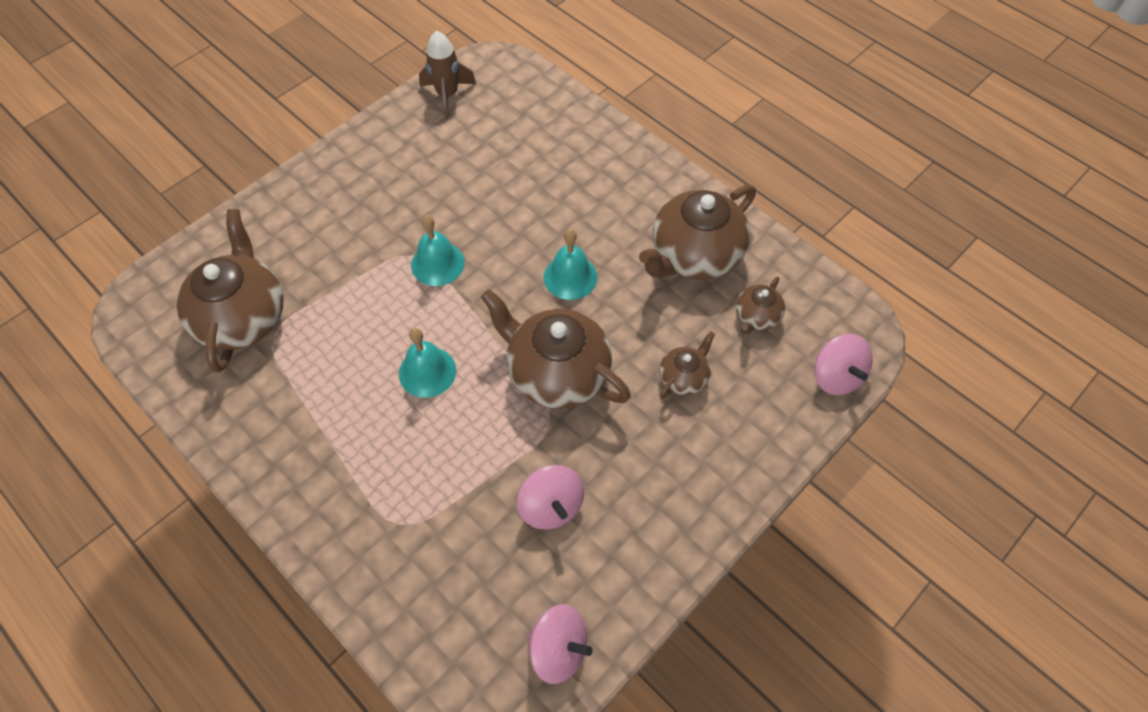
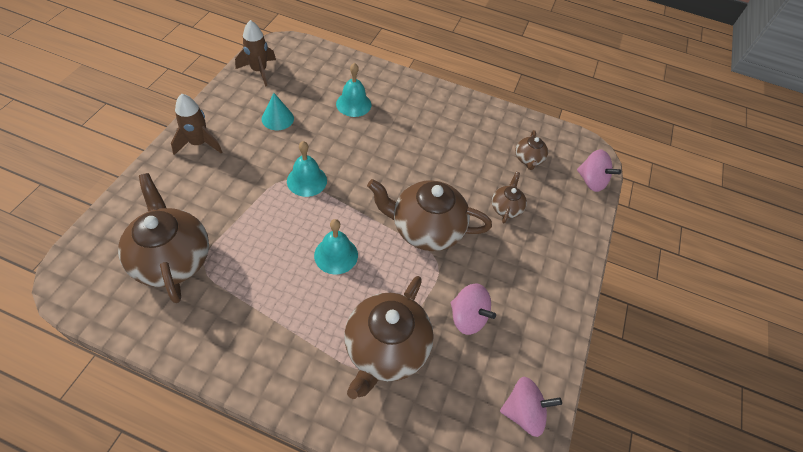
camera: 30 degrees left, 5 degrees down
(332, 179) = (199, 143): none -> brown rocket
(440, 169) = (277, 118): none -> turquoise cone
(570, 277) = (402, 165): turquoise bell -> turquoise bell (353, 104)
(694, 255) = (472, 133): brown teapot -> brown teapot (385, 349)

